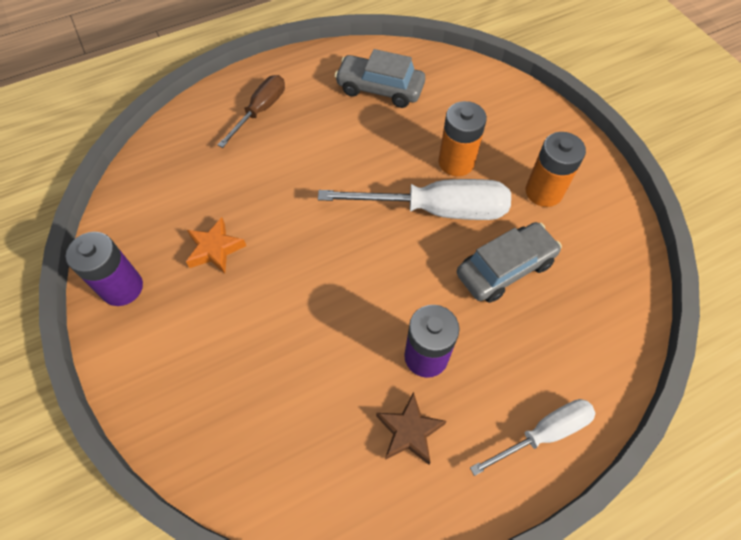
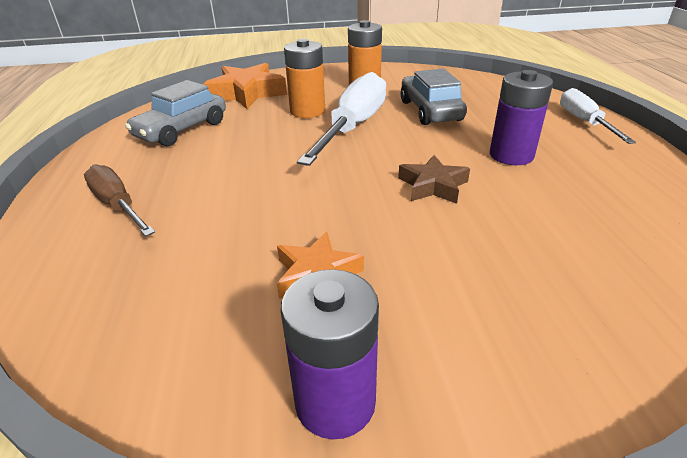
camera: 70 degrees left, 25 degrees down
(409, 431) = (591, 175): brown star -> brown star (433, 186)
(477, 99) = (247, 93): none -> orange star

